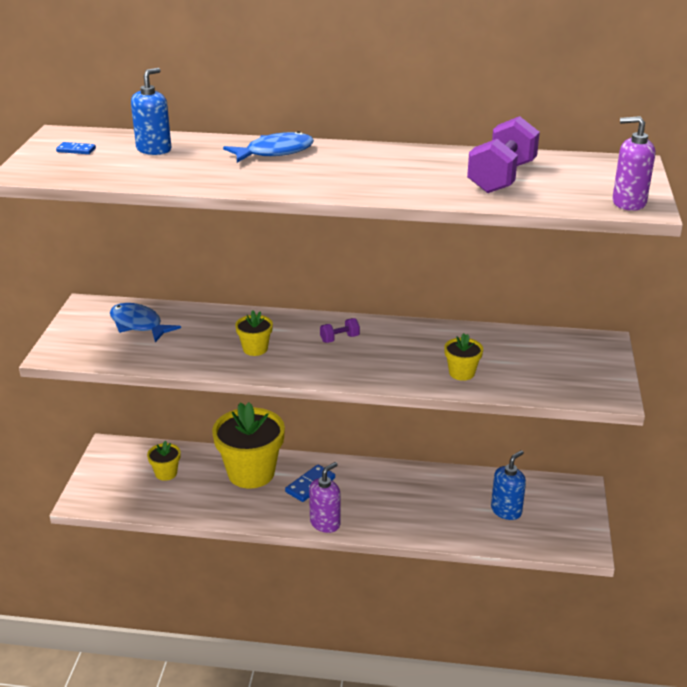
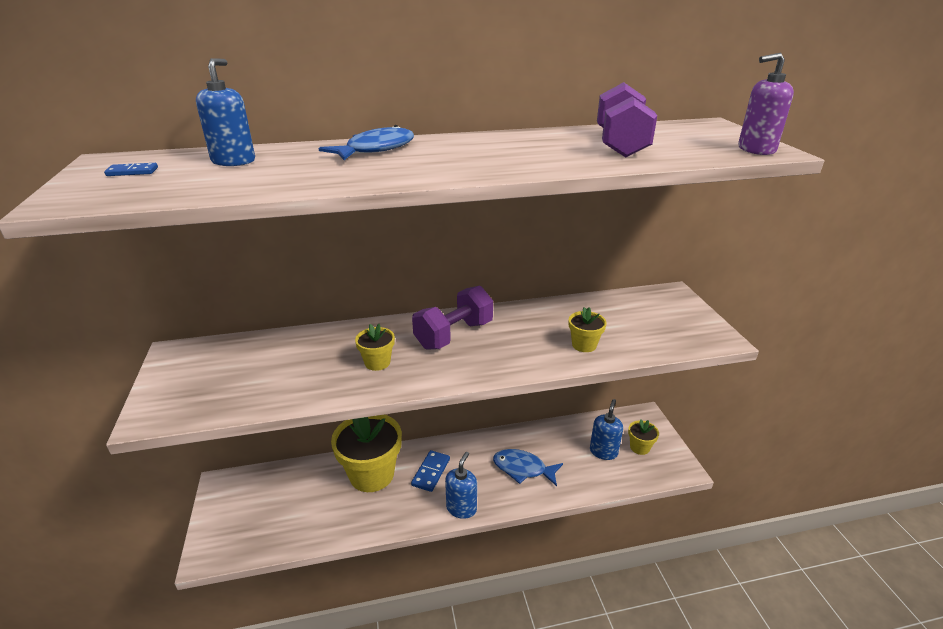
camera: 20 degrees left, 0 degrees up
(138, 325) = (241, 362): blue fish -> blue fish (523, 469)
(166, 473) = (289, 497): yellow flower pot -> yellow flower pot (639, 447)
(325, 523) = (461, 508): purple soap dispenser -> blue soap dispenser
(339, 339) = (454, 335): purple dumbbell -> purple dumbbell, size x2.17

